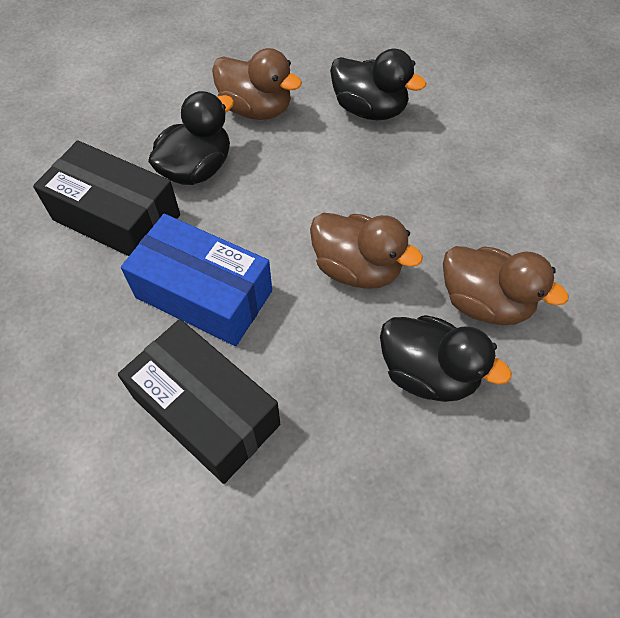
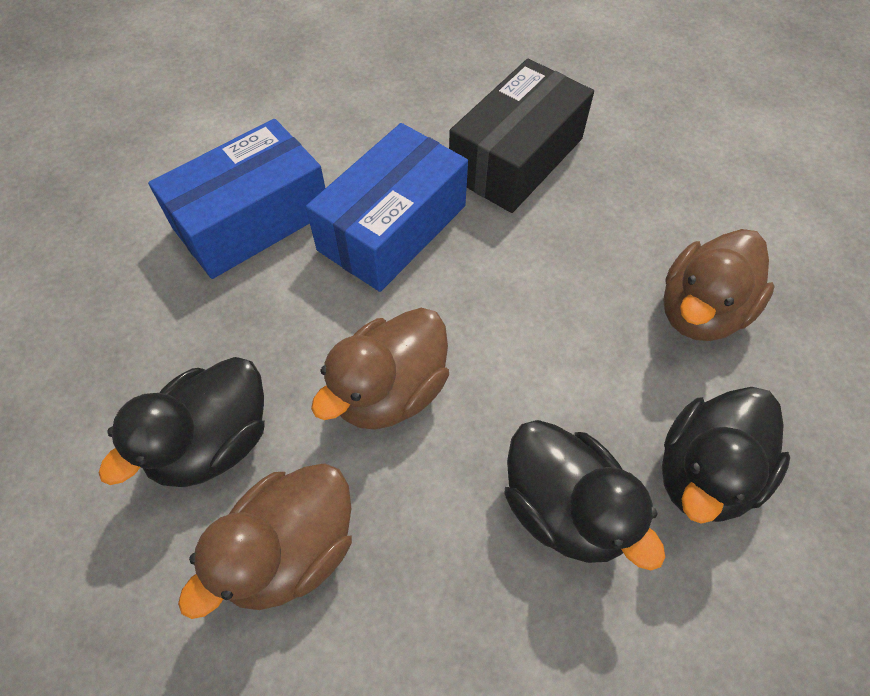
camera: 100 degrees right, 0 degrees up
(197, 169) = (585, 234): black duck -> black duck (564, 508)
(206, 411) = (252, 220): black box -> blue box

